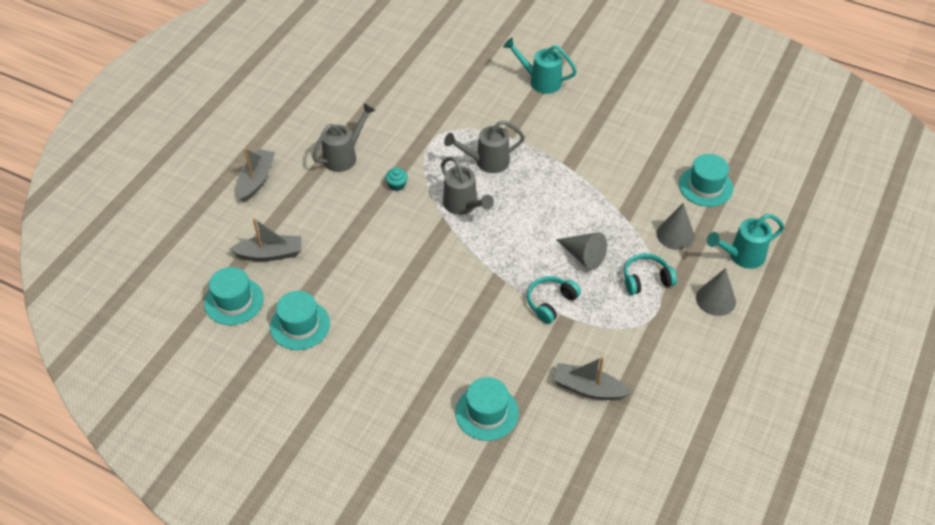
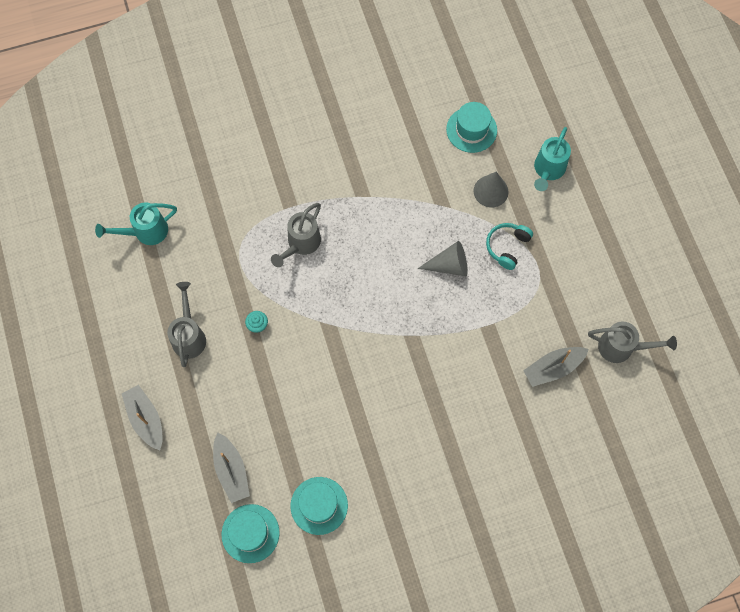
camera: 45 degrees left, 20 degrees up
(270, 254) = (231, 471): grey boat -> grey boat turned 120 degrees clockwise
(463, 205) = (324, 298): grey watering can -> grey watering can (621, 347)
(487, 412) = (510, 448): turquoise hat -> none
(540, 81) = (263, 132): turquoise watering can -> turquoise watering can (146, 232)
(550, 302) = (465, 324): turquoise headphones -> none
(715, 299) = (564, 222): grey cone -> none

